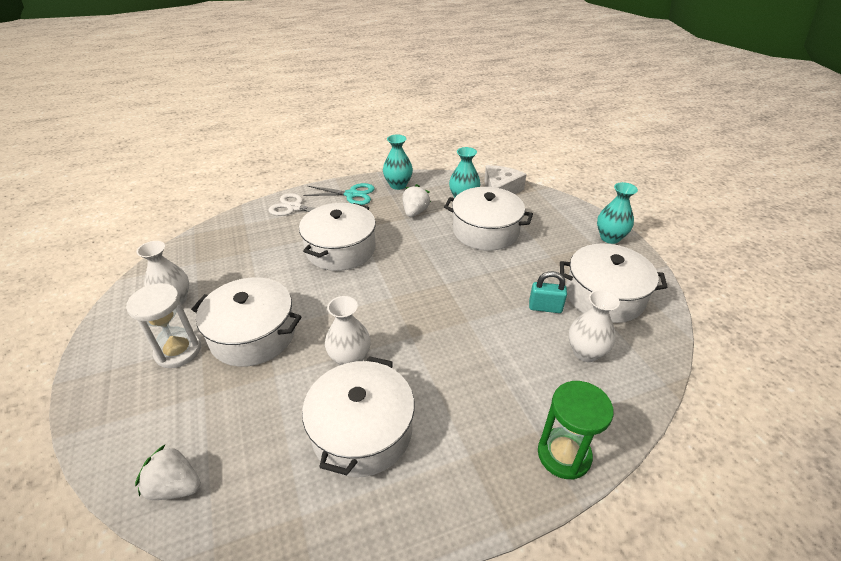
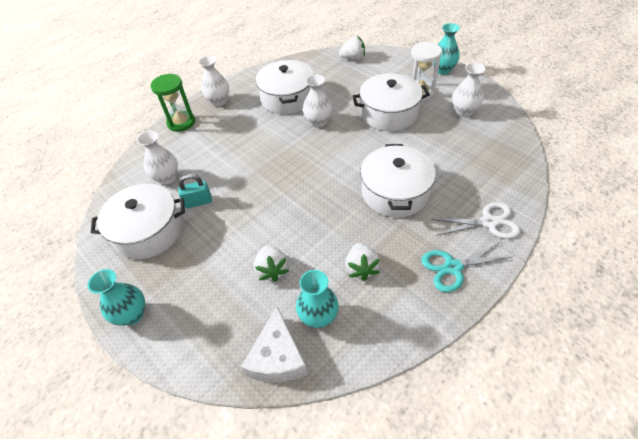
camera: 160 degrees right, 10 degrees up
(398, 185) = (414, 310): turquoise vase -> turquoise vase (443, 70)
(485, 231) = (272, 269): white pot -> white strawberry
(485, 481) = (219, 101): none -> white vase

